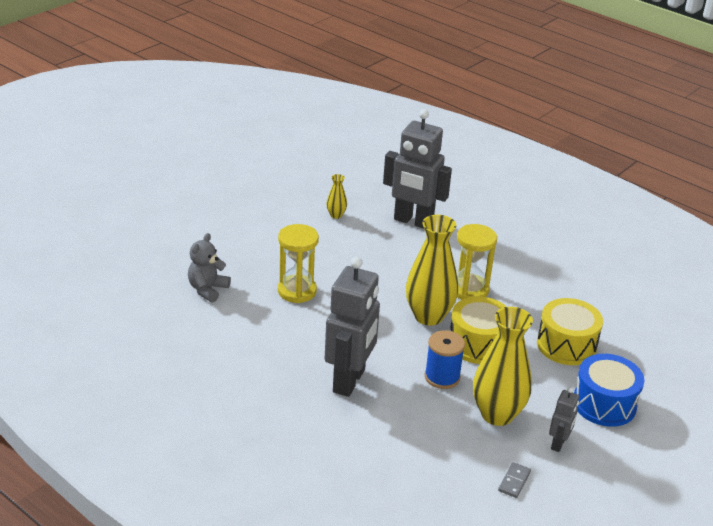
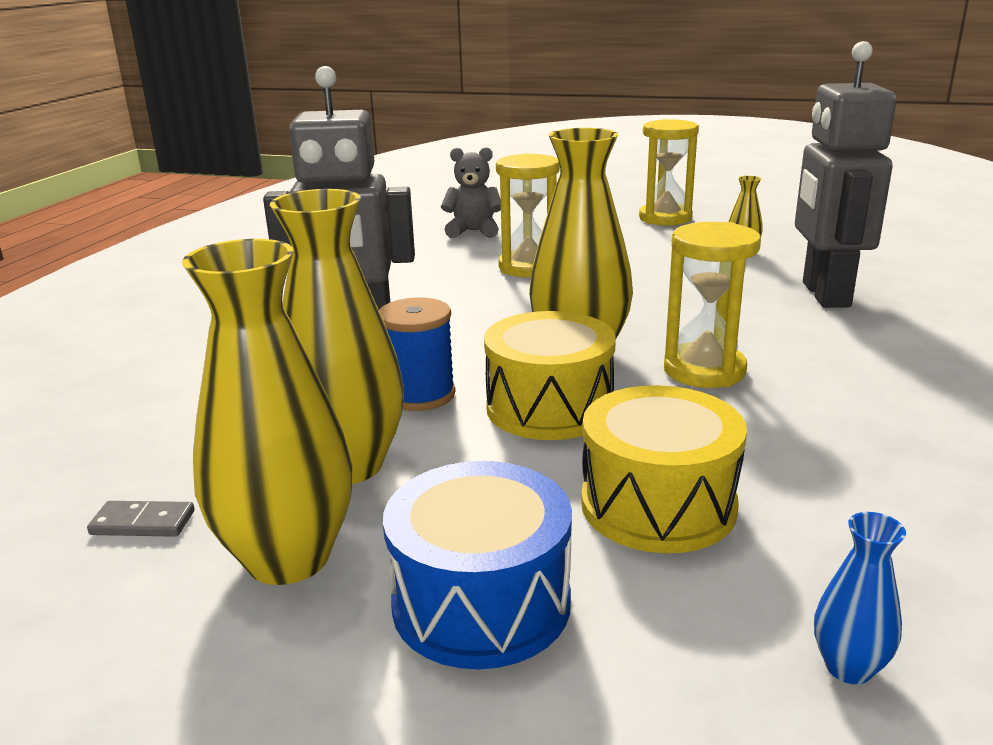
camera: 70 degrees right, 10 degrees down
(254, 213) = (665, 218): none -> yellow hourglass
(558, 444) = (288, 558): grey robot -> yellow vase
(660, 345) = (848, 667): none -> blue vase

